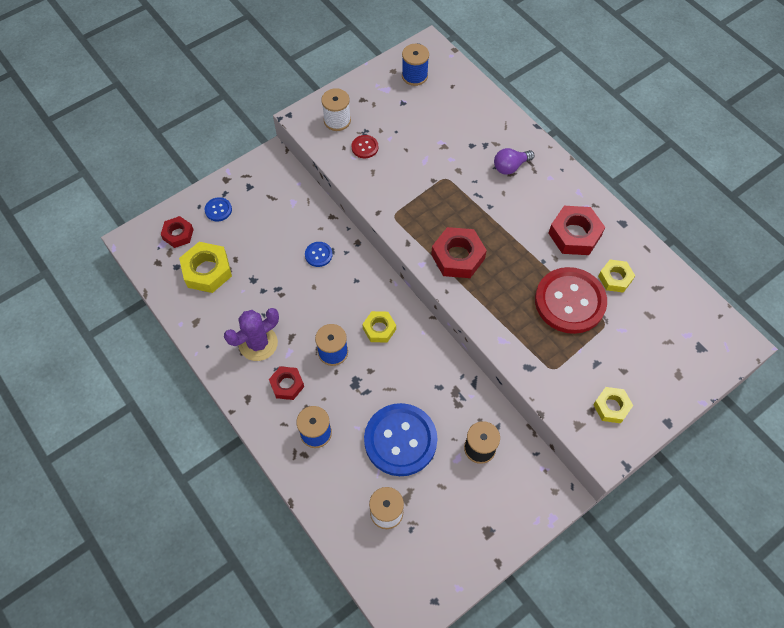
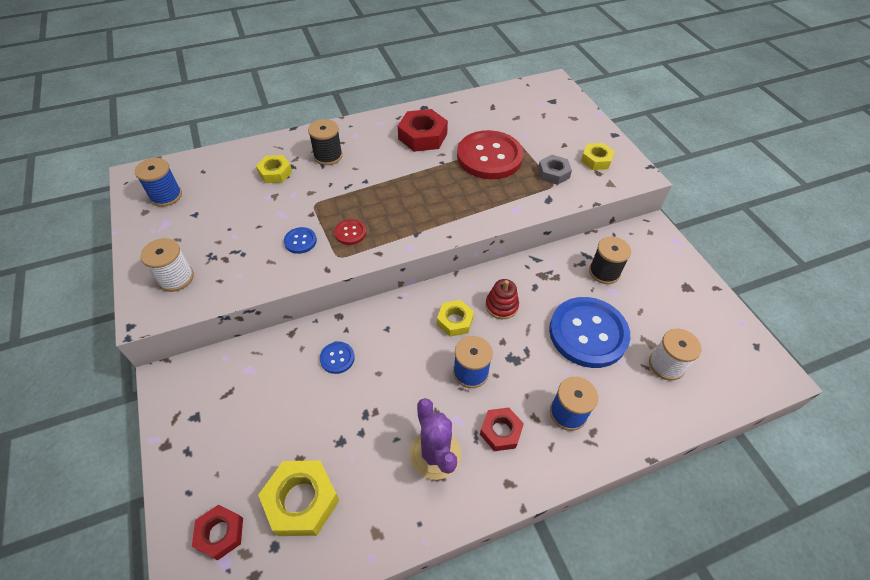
camera: 75 degrees left, 10 degrees down
(218, 210) = (210, 465): blue button -> blue button (300, 241)
(365, 147) = (232, 261): red button -> red button (350, 233)
(407, 362) = (501, 306): none -> red stacking toy
(458, 256) = (412, 218): red nut -> none
(510, 166) = (328, 156): purple light bulb -> black spool
(570, 366) = (553, 173): none -> grey nut
(615, 278) = (475, 126): yellow nut -> yellow nut (275, 173)

